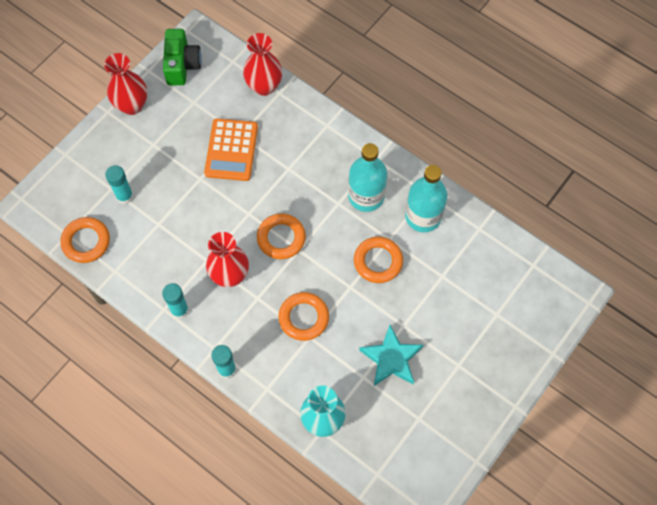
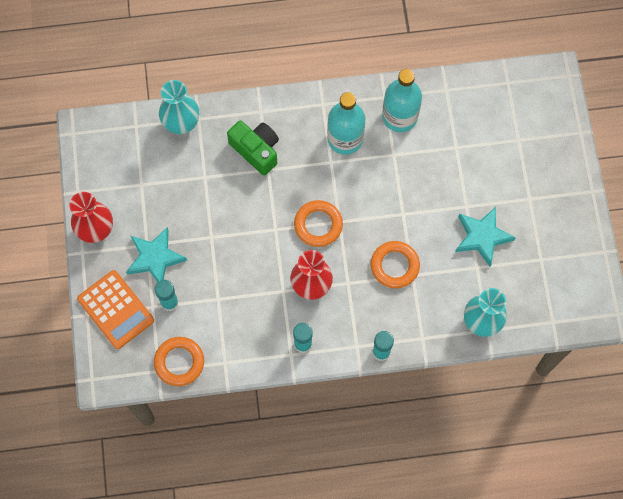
camera: 45 degrees left, 5 degrees up
(148, 158) = (155, 258): none -> turquoise star
(182, 65) = (99, 164): green camera -> green camera (256, 150)
(231, 150) = (211, 194): orange calculator -> orange calculator (115, 310)
(264, 86) = (181, 124): red vase -> turquoise vase
(378, 261) = (403, 178): orange ring -> none

